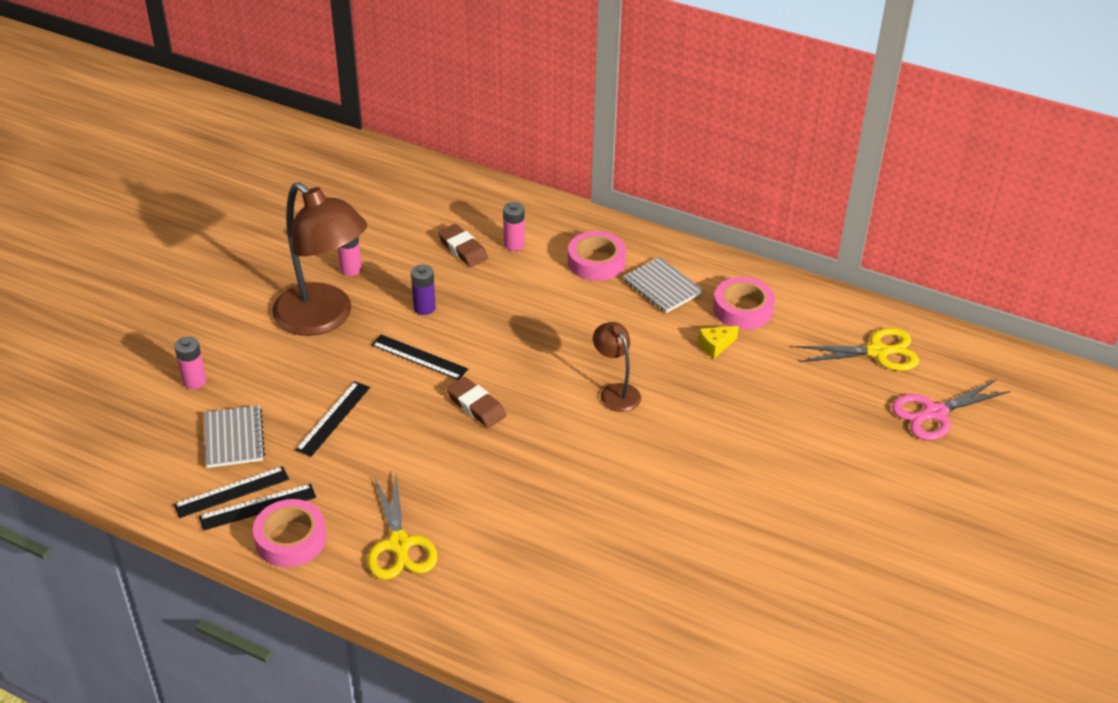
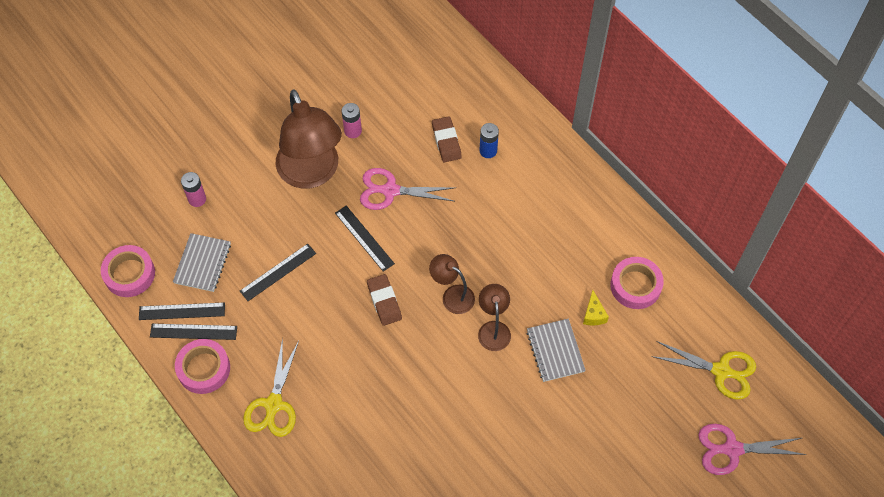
camera: 25 degrees right, 20 degrees up
(424, 308) = (390, 191): purple battery -> pink scissors
(514, 244) = (488, 151): pink battery -> blue battery
(551, 377) = (452, 295): none -> brown lamp
(596, 262) = (544, 193): pink tape -> pink tape (129, 274)
(662, 287) = (583, 238): grey notebook -> grey notebook (555, 351)
(715, 346) = (593, 314): yellow cheese -> yellow cheese turned 90 degrees counterclockwise

